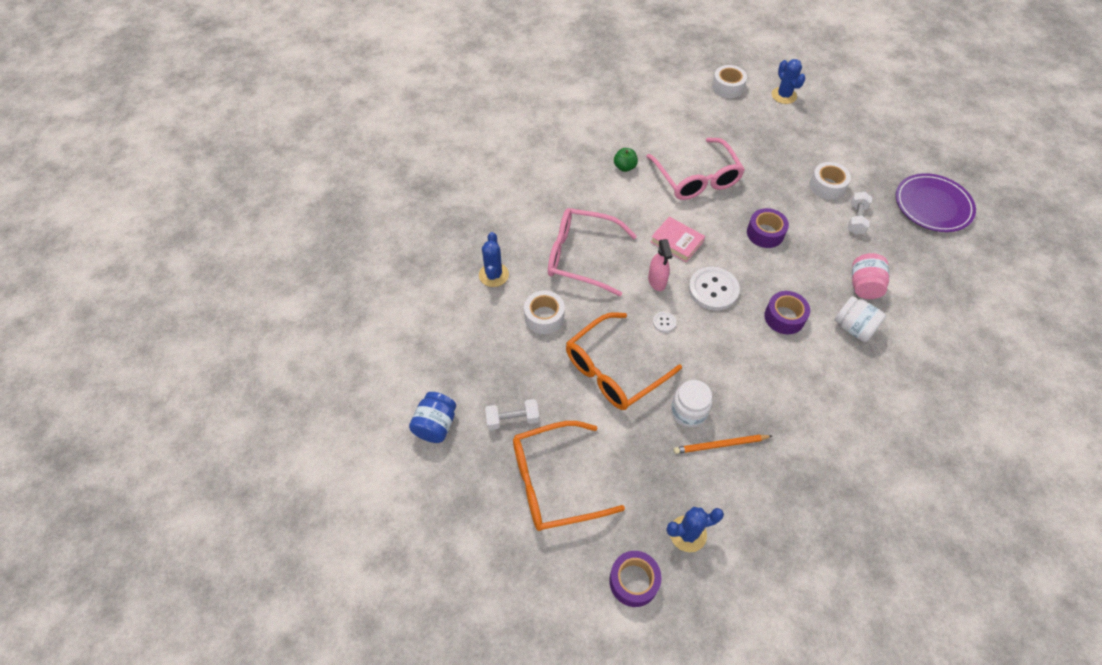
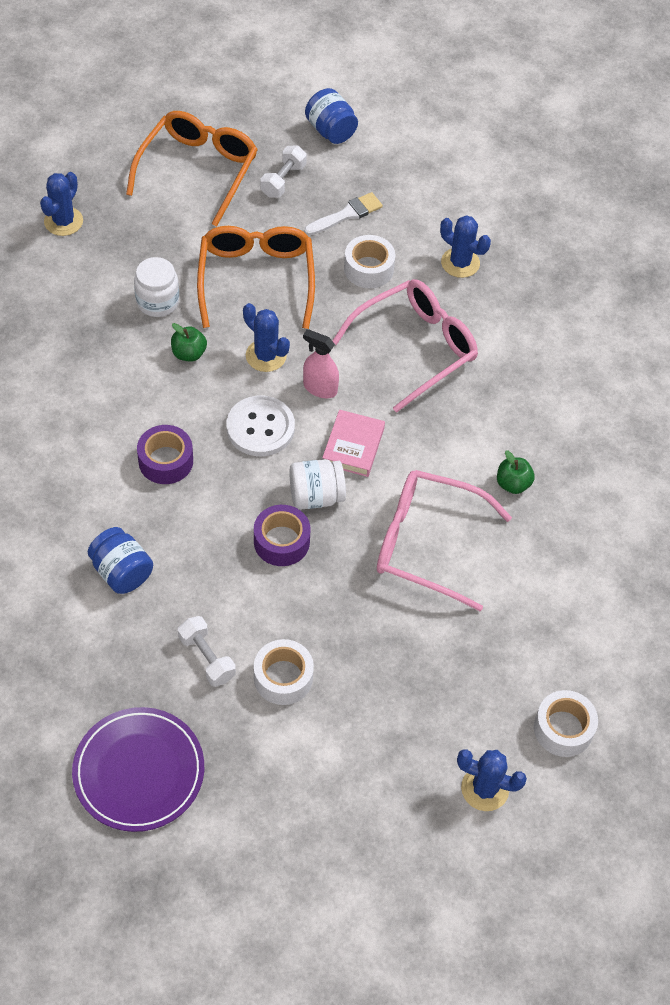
camera: 125 degrees right, 0 degrees up
(509, 359) = (346, 214): none -> white brush
(633, 581) = (70, 165): purple tape -> none
(664, 322) = (266, 356): white button -> blue cactus
(676, 242) = (353, 446): pink book -> pink book turned 60 degrees counterclockwise
(706, 363) = (189, 353): none -> green apple
(720, 445) = (104, 299): orange pencil -> none
(853, 328) = (90, 511): white jar -> white jar (316, 496)
(864, 285) = (122, 572): pink jar -> blue jar

